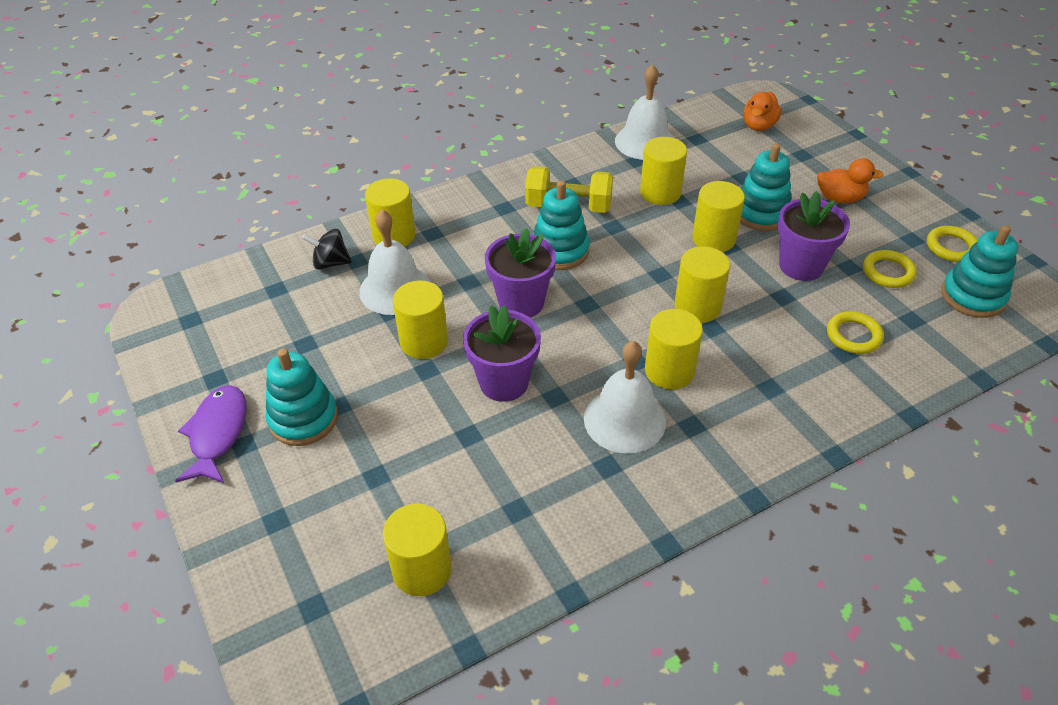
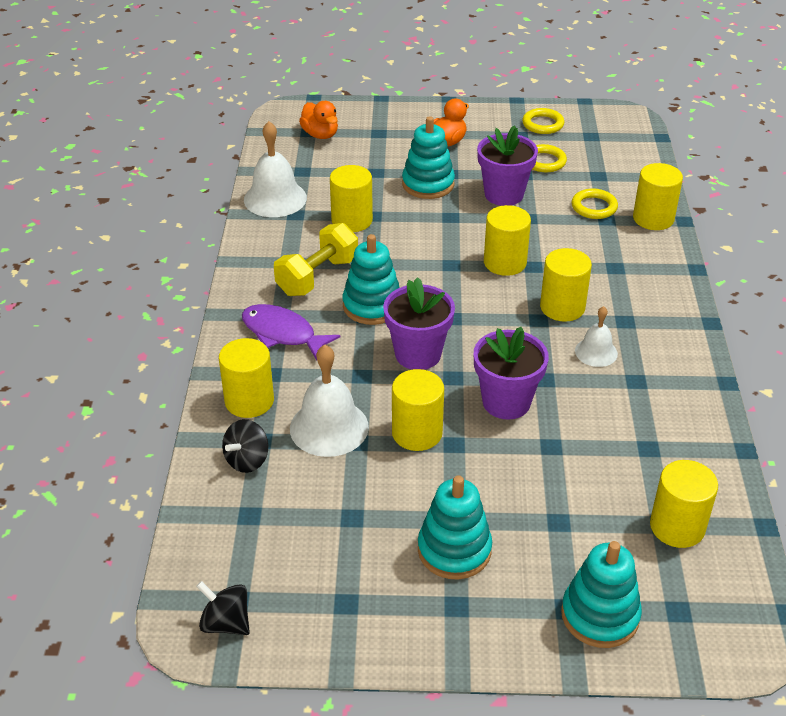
camera: 60 degrees left, 5 degrees down
(167, 324) = (226, 623): none -> black spinning top
(217, 433) = (427, 622): purple fish -> purple fish (282, 333)
(624, 420) = (596, 352): white bell -> white bell, size x0.58
(713, 239) = (435, 220): yellow cylinder -> yellow cylinder (653, 218)
(972, 296) = (597, 141): turquoise stacking toy -> turquoise stacking toy (600, 615)

